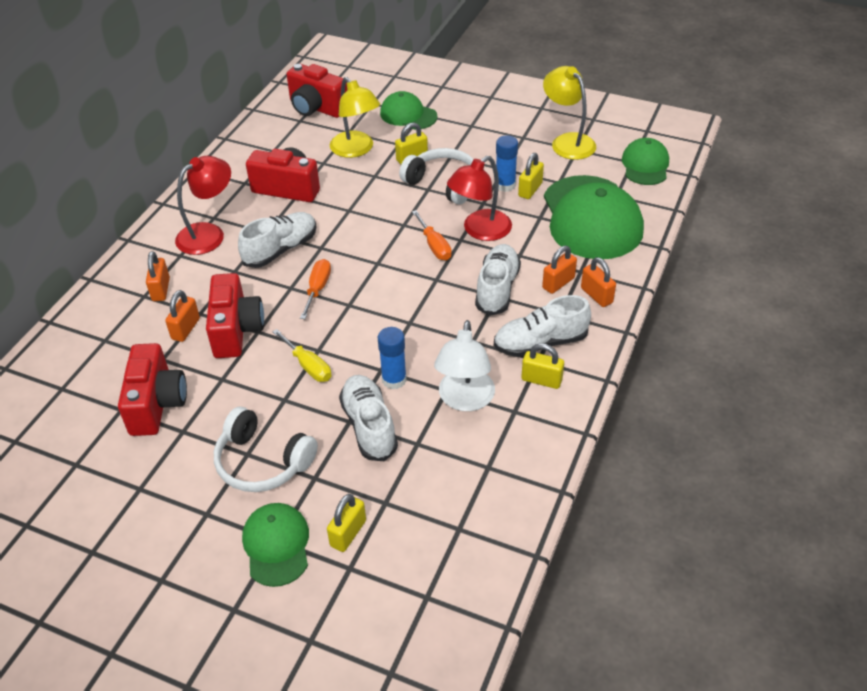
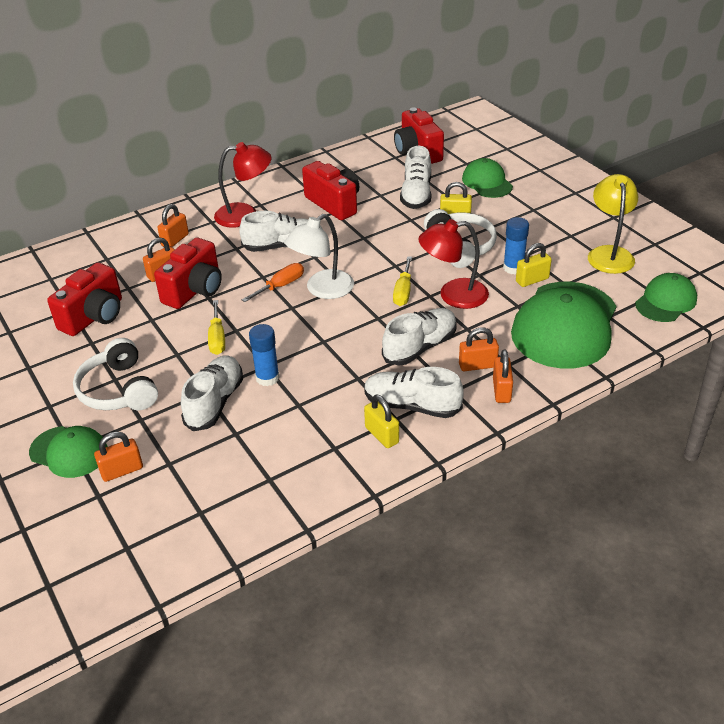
camera: 35 degrees right, 5 degrees down
(276, 545) = (69, 452): green cap -> green cap turned 90 degrees clockwise
(348, 533) = (122, 471): yellow padlock -> orange padlock
(356, 150) = (416, 194): yellow lamp -> white shoe
(434, 246) = (403, 291): orange screwdriver -> yellow screwdriver
(465, 400) = (304, 419): white lamp -> white lamp (322, 290)

